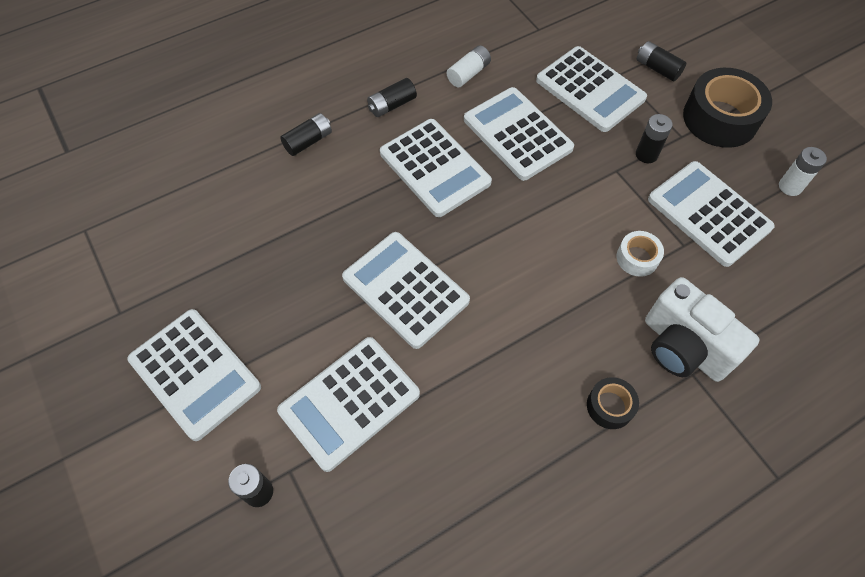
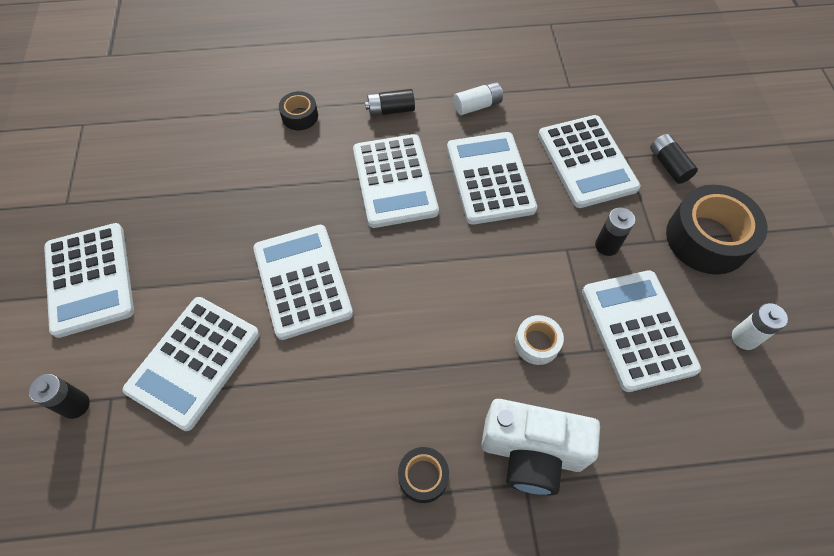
camera: 25 degrees right, 0 degrees up
(308, 141) = (300, 116): black battery -> black tape
(349, 403) = (194, 362): white calculator -> white calculator turned 45 degrees counterclockwise
(683, 347) = (531, 452): white camera -> white camera turned 60 degrees counterclockwise

